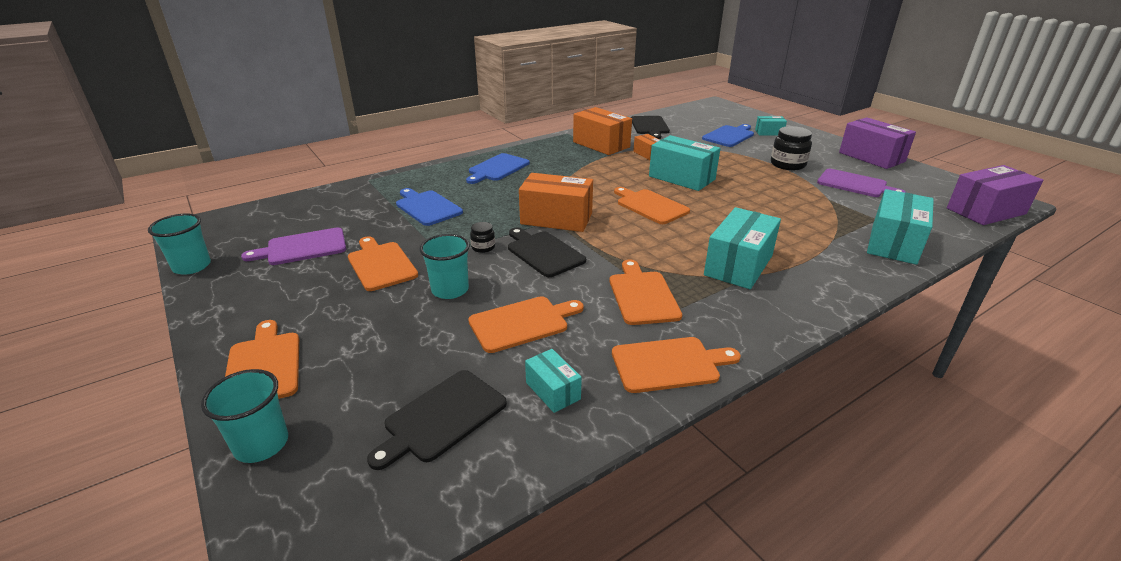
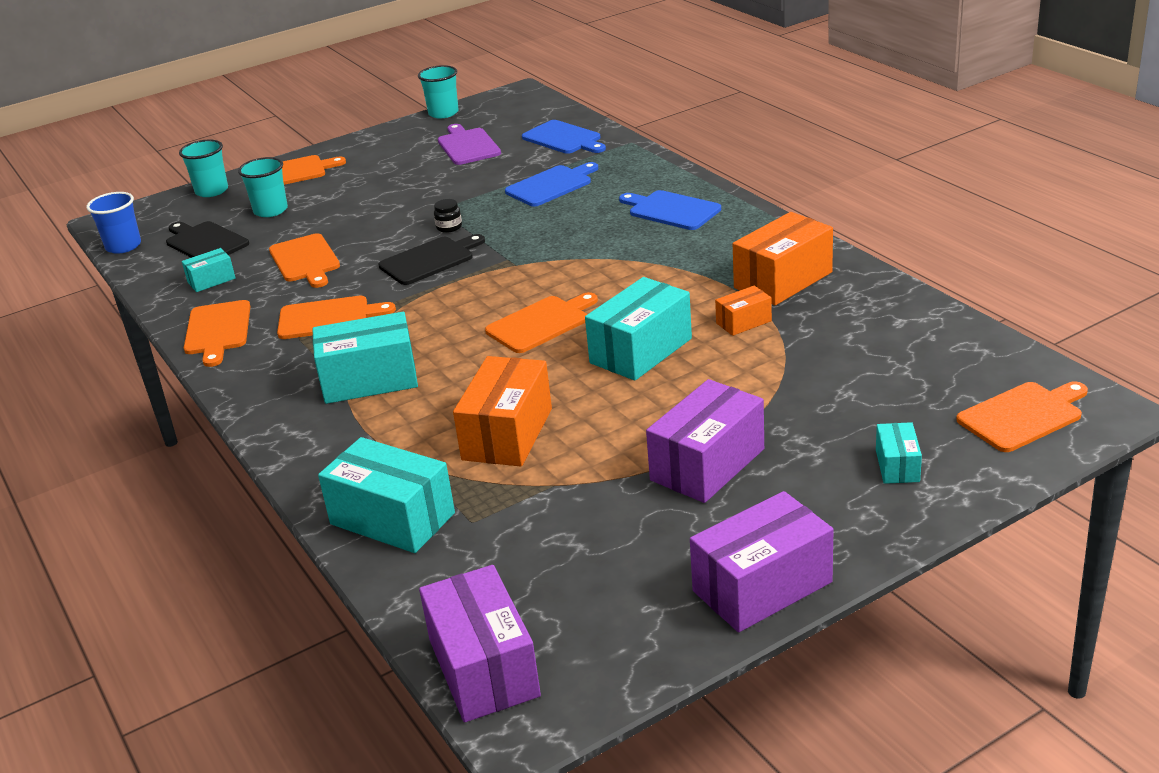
camera: 95 degrees right, 0 degrees up
(381, 264) = (426, 185): orange cutting board -> orange cutting board (1023, 415)
(412, 521) = (123, 246): none -> blue cup
(450, 290) = (371, 222): turquoise cup -> turquoise cup (270, 210)
(556, 219) = (511, 261): orange box -> orange box (507, 434)
(650, 126) = (896, 325): black cutting board -> none
(729, 136) = (861, 412): blue cutting board -> blue cutting board (564, 138)
(738, 265) = (369, 380): turquoise box -> turquoise box turned 45 degrees counterclockwise
(787, 164) = (707, 464): black jar -> purple box
(855, 184) = (613, 529): purple cutting board -> none

